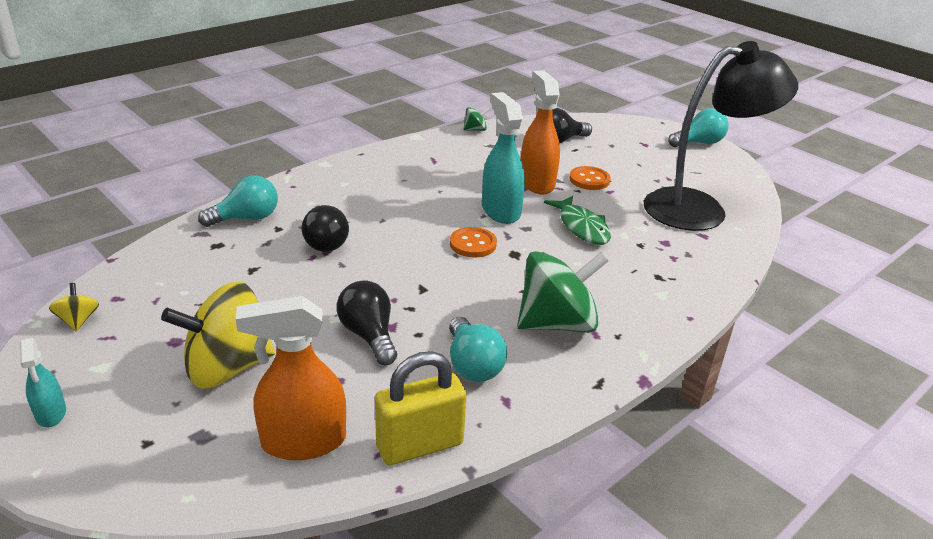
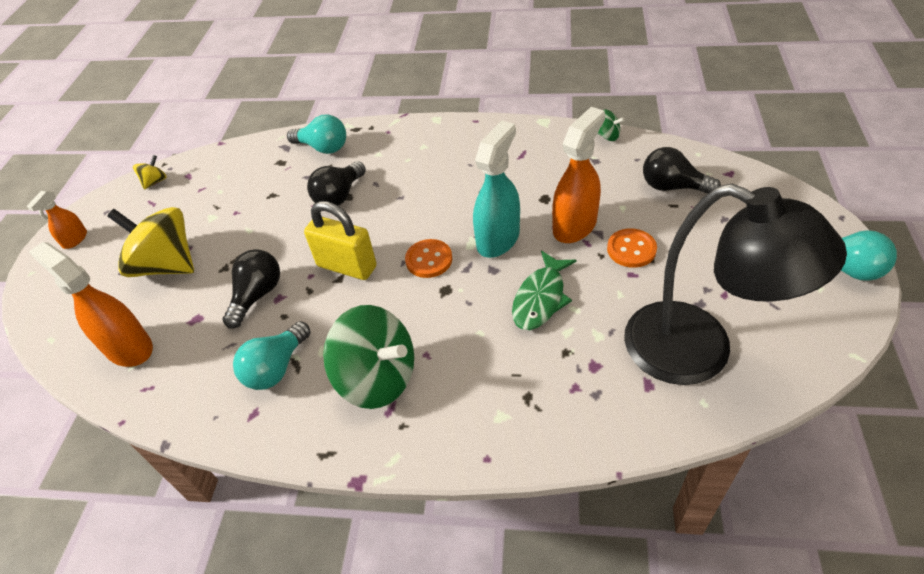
camera: 55 degrees right, 15 degrees up
(51, 414) = (75, 239): turquoise spray bottle -> orange spray bottle
(420, 445) = (168, 402): yellow padlock -> yellow padlock (347, 266)

